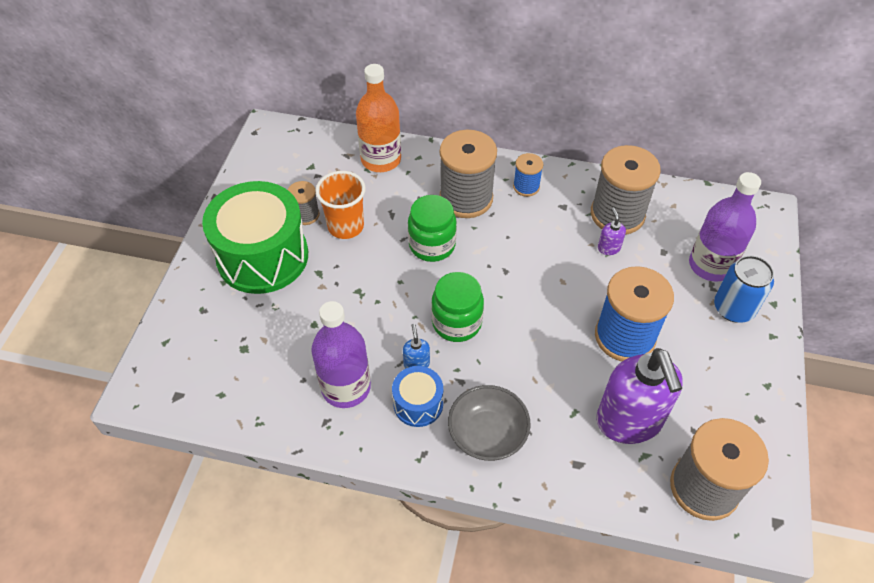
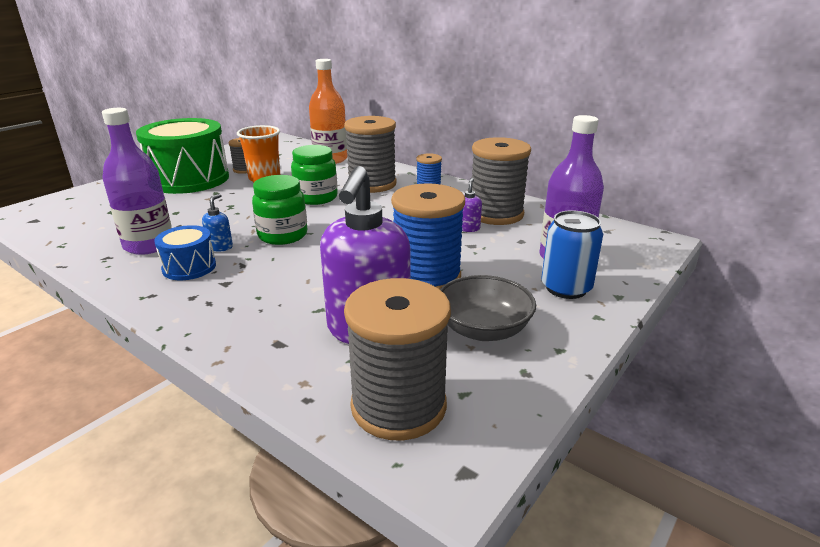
camera: 25 degrees right, 25 degrees down
(487, 434) = (221, 299): grey bowl -> grey bowl (483, 329)

